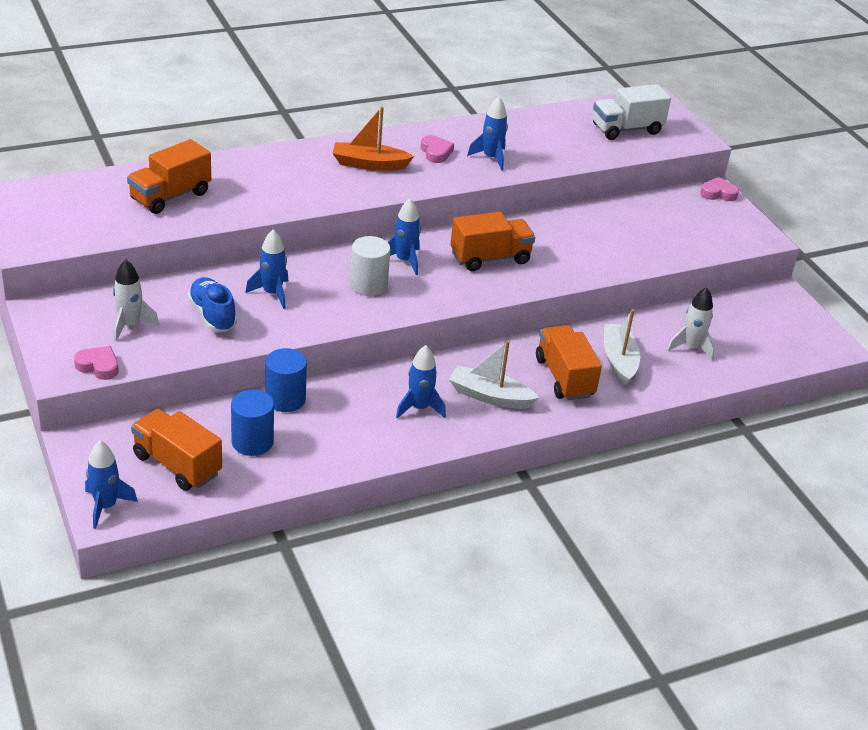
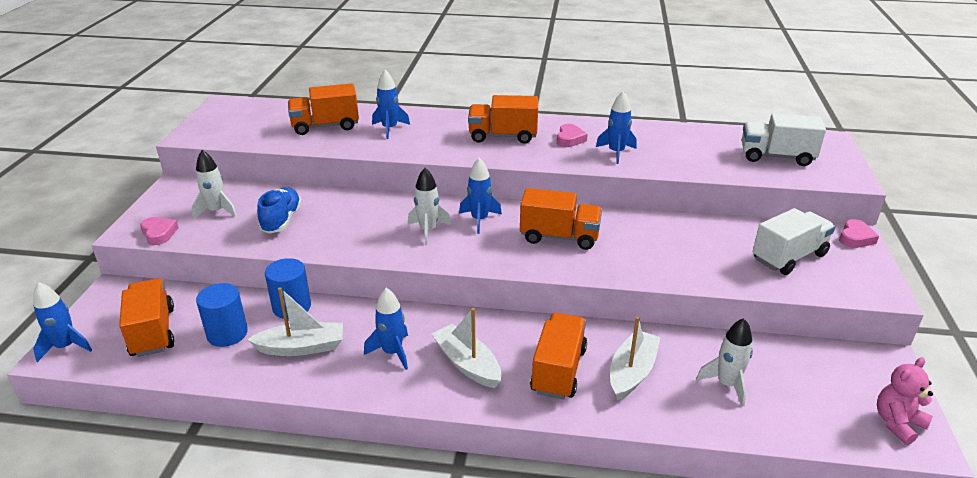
camera: 35 degrees right, 5 degrees down
(272, 293) = (344, 217): blue rocket -> blue rocket (389, 129)
(336, 430) = (301, 347): none -> white boat
(368, 285) = (428, 230): white cylinder -> white rocket
(369, 164) = (503, 136): orange boat -> orange truck
(682, 225) = (789, 257): none -> white truck
(718, 193) = (855, 238): pink heart -> pink heart turned 90 degrees clockwise
(814, 338) = (897, 423): none -> pink teddy bear

